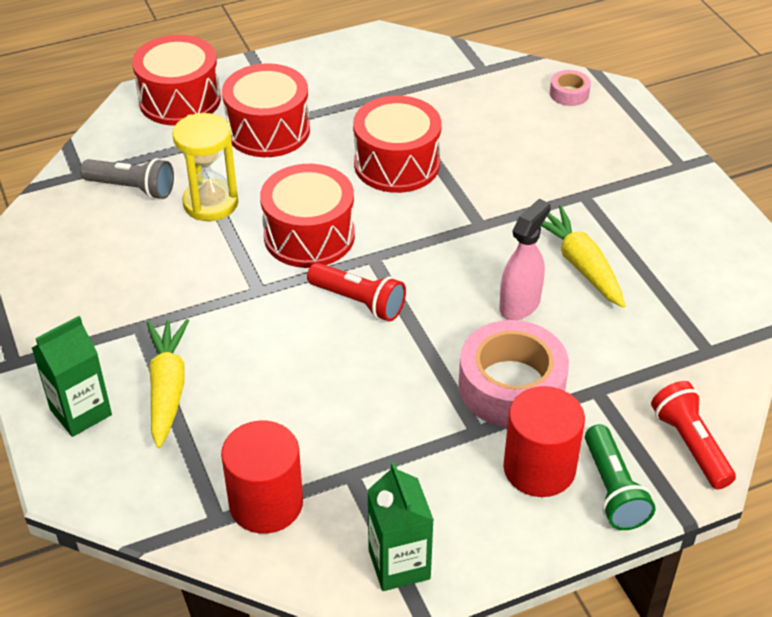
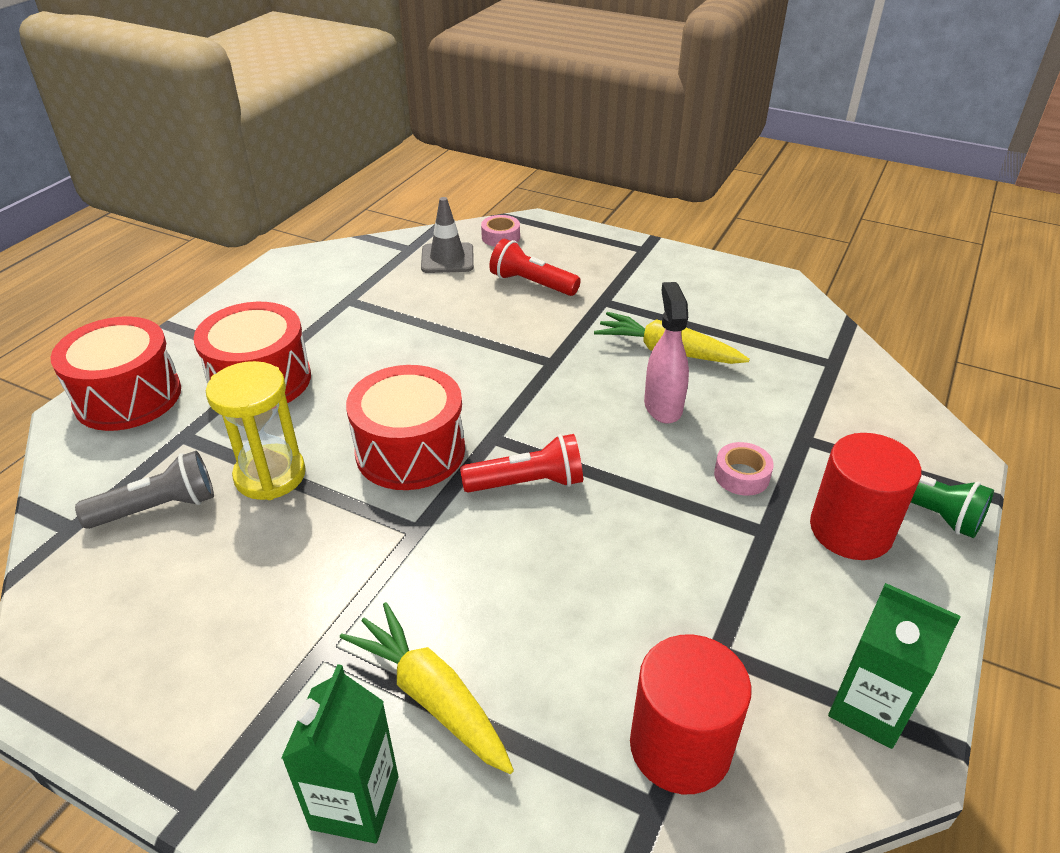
camera: 40 degrees left, 5 degrees down
(397, 164) = (422, 350): red drum -> none
(502, 93) = (447, 258): none -> grey traffic cone
(511, 386) = (741, 475): pink tape -> pink tape, size x0.47
(690, 445) = (916, 438): red flashlight -> red flashlight (531, 283)

